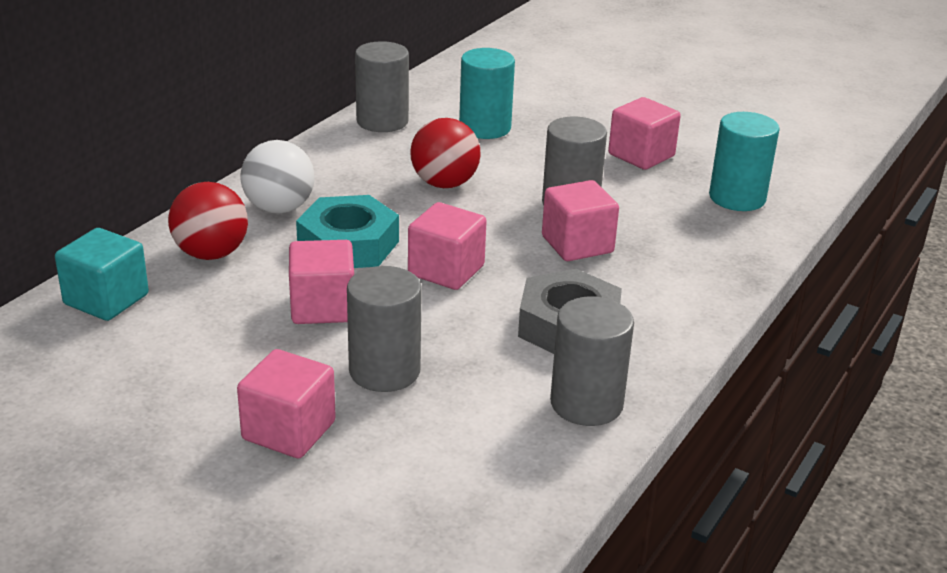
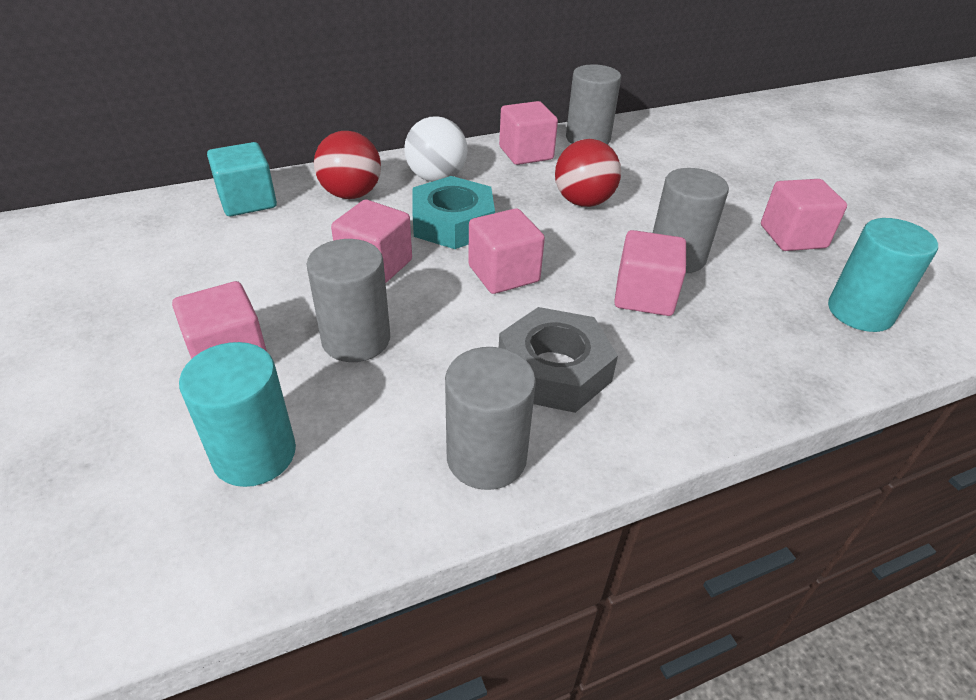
camera: 35 degrees right, 10 degrees up
(339, 155) = (526, 153): none -> pink cube
(485, 128) = (667, 168): turquoise cylinder -> turquoise cylinder (254, 454)

